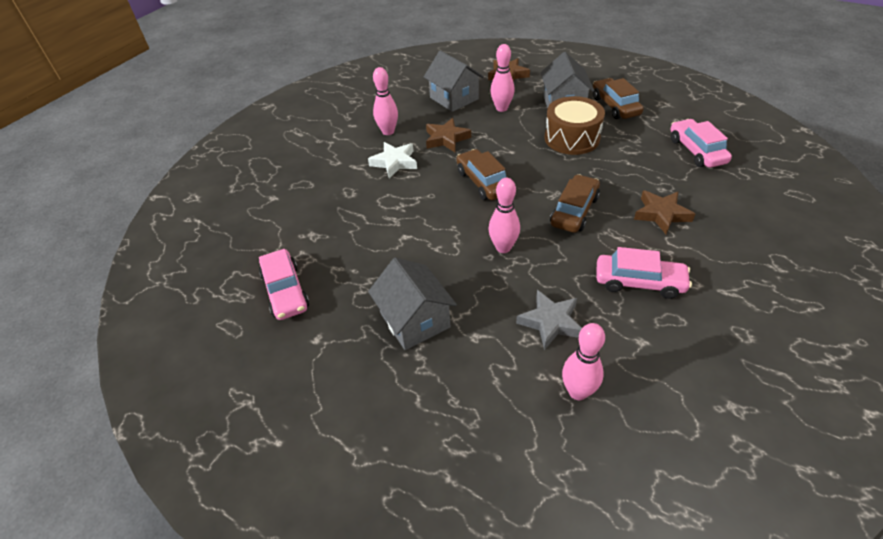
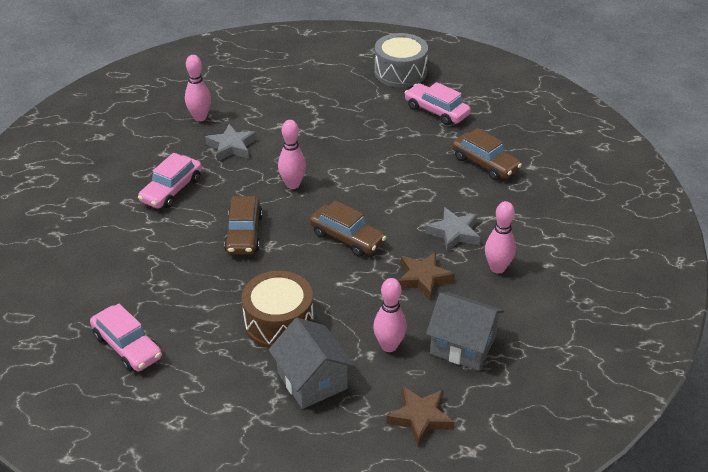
camera: 150 degrees right, 5 degrees down
(263, 376) = (400, 72): none -> grey drum
(394, 162) = (454, 233): white star -> grey star
(415, 320) = (328, 122): grey house -> none
(615, 106) = (241, 397): brown car -> brown car (485, 163)
(639, 282) = (171, 190): pink car -> pink car turned 45 degrees counterclockwise
(661, 214) = (160, 254): brown star -> none

